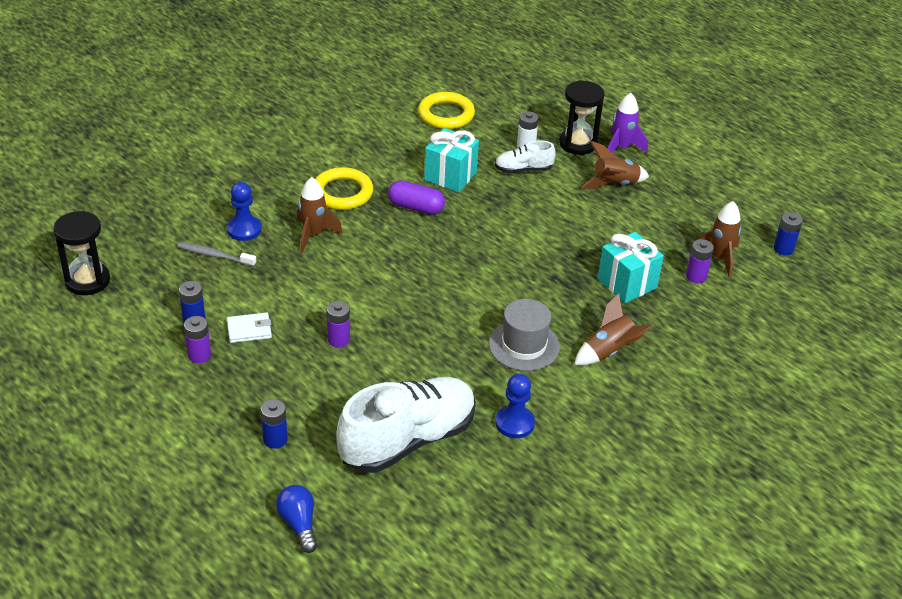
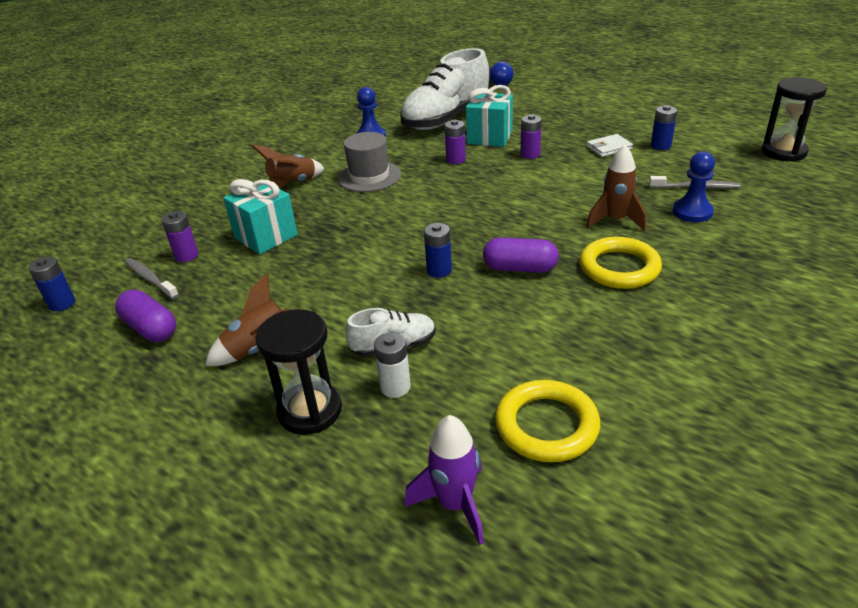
camera: 175 degrees right, 5 degrees down
(199, 355) = (632, 130): purple battery -> purple battery (456, 160)
(275, 439) = (538, 106): blue battery -> blue battery (439, 270)
(450, 176) = (494, 316): turquoise gift -> turquoise gift (489, 137)
(621, 148) = (236, 417): purple rocket -> purple rocket (455, 505)
(699, 213) = (150, 328): none -> purple capsule
(719, 258) = (150, 279): brown rocket -> grey toothbrush

